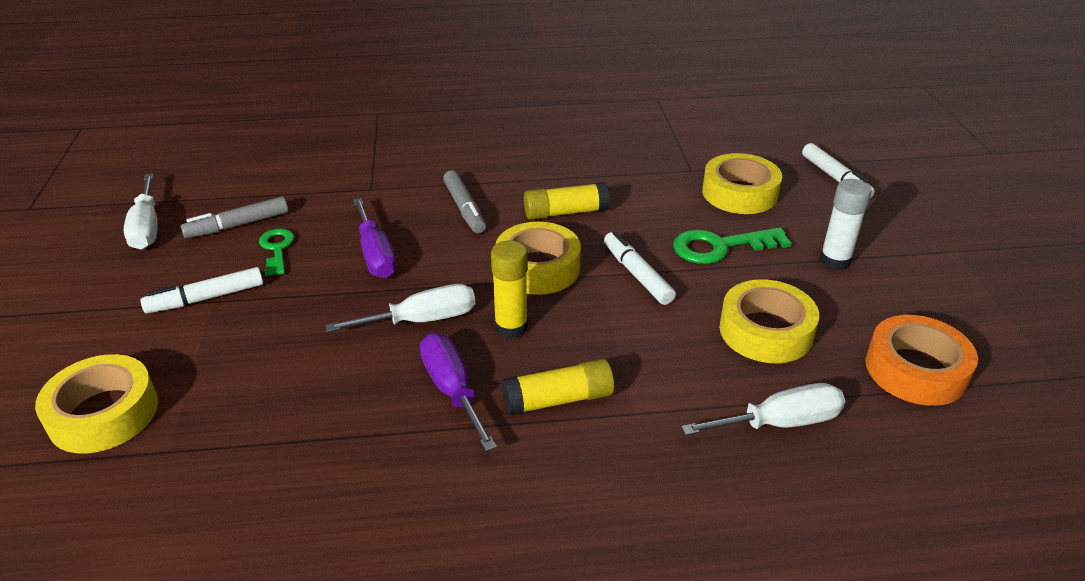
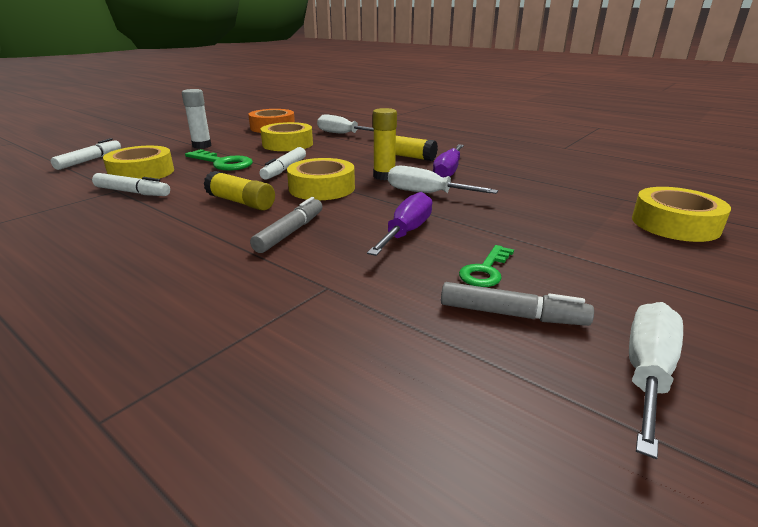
camera: 135 degrees left, 10 degrees down
(206, 298) = (578, 259): white marker -> white marker (132, 192)

